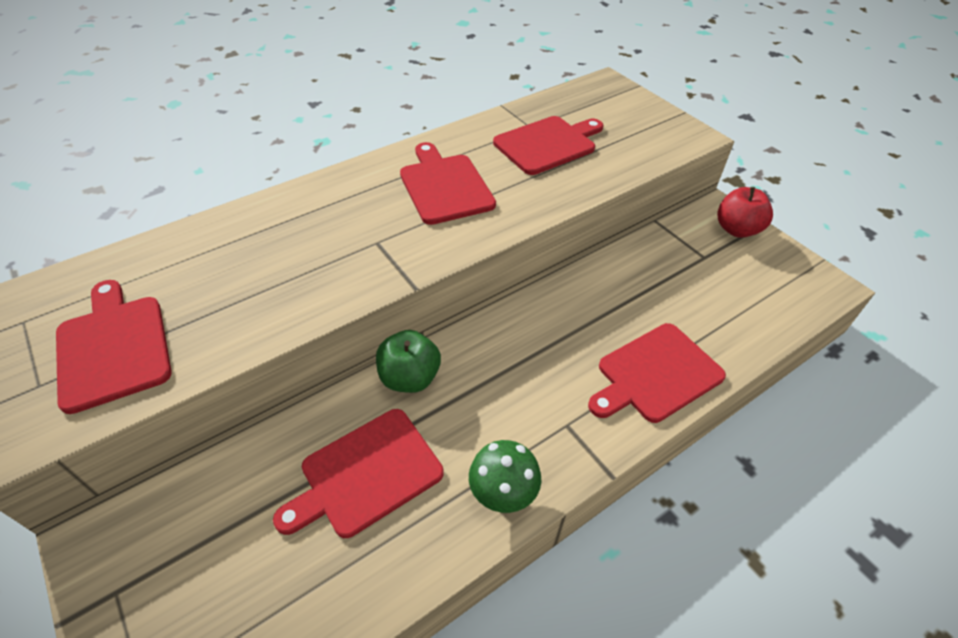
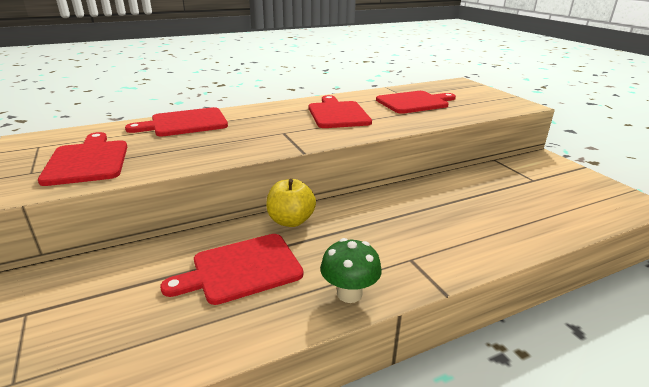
camera: 10 degrees right, 20 degrees down
(410, 378) = (291, 221): green apple -> yellow apple
(656, 374) = (489, 238): red cutting board -> red cutting board (185, 123)
(736, 229) = (560, 168): red apple -> none

